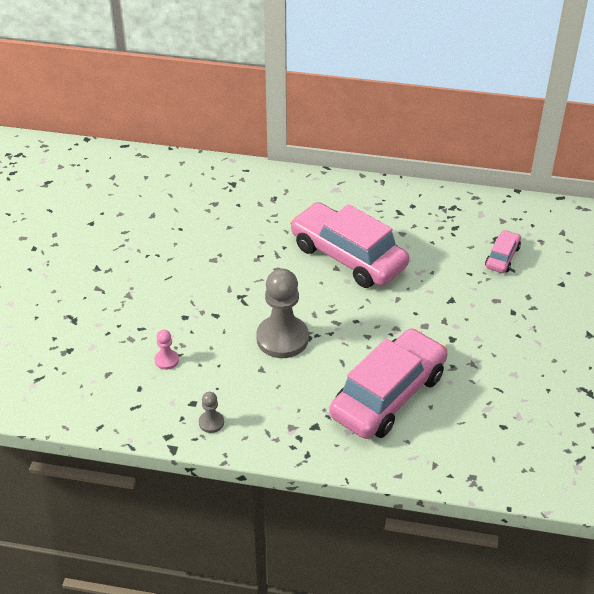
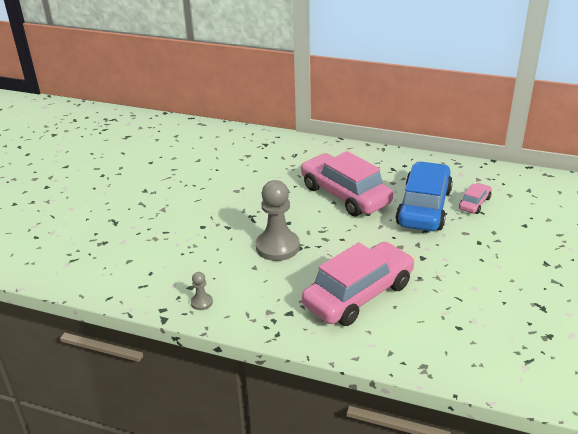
camera: 10 degrees right, 10 degrees down
(166, 360) = (178, 255): pink pawn -> none
(444, 268) = (424, 207): none -> blue car

